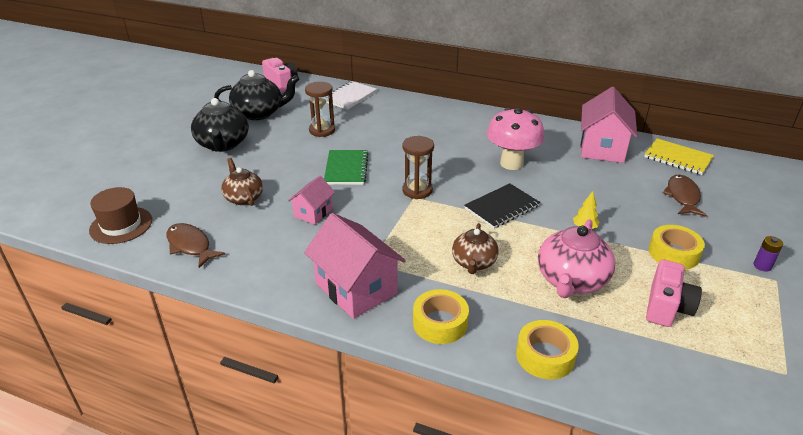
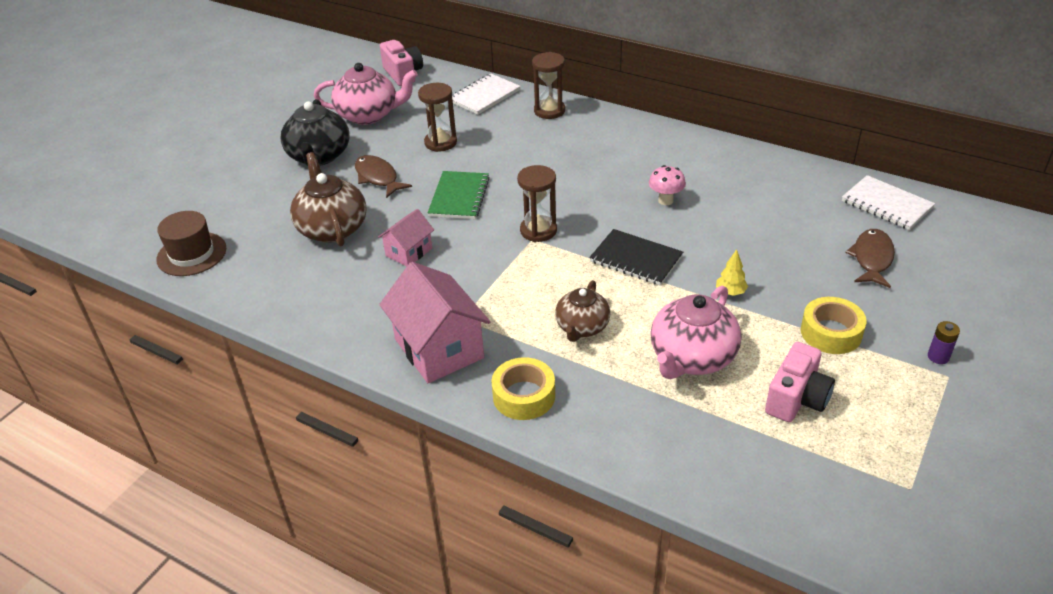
camera: 10 degrees right, 5 degrees up
(190, 246) = (264, 284): brown fish -> brown fish (378, 177)
(243, 198) = (332, 228): brown teapot -> brown teapot, size x1.55
(259, 113) = (369, 115): black teapot -> pink teapot
(403, 105) = (549, 111): none -> brown hourglass
(502, 207) = (636, 259): black notebook -> black notebook turned 60 degrees clockwise
(511, 163) = (665, 200): pink mushroom -> pink mushroom, size x0.52
(545, 356) = (632, 443): yellow tape -> none
(602, 148) = (790, 185): pink house -> none
(677, 158) = (886, 204): yellow notebook -> white notebook

